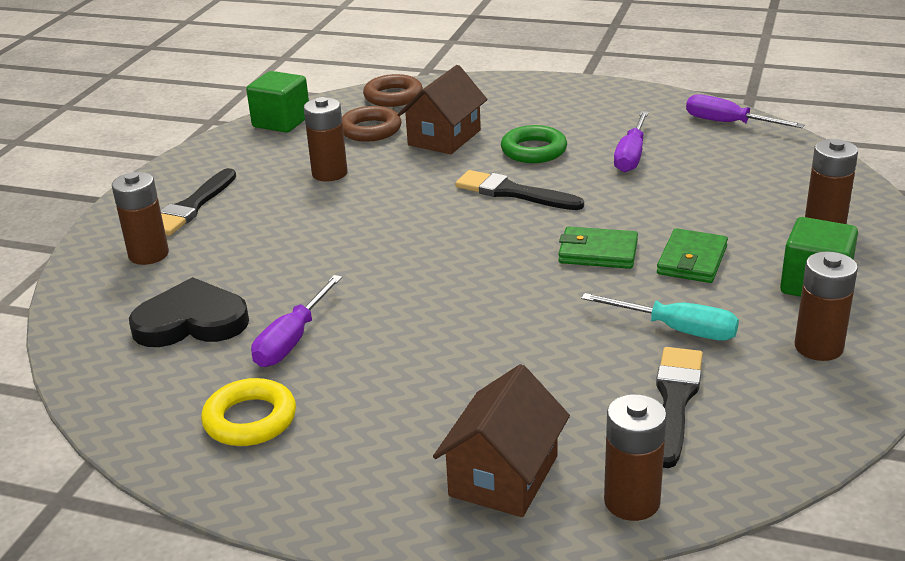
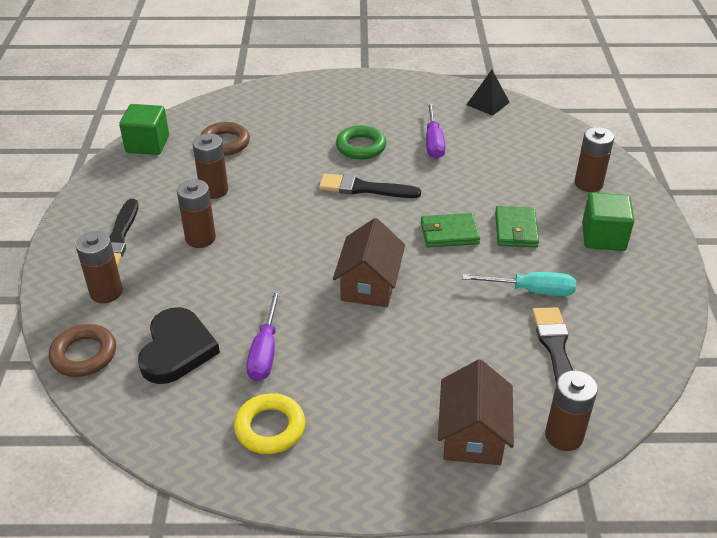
camera: 20 degrees left, 10 degrees up
(191, 321) = (177, 349): black heart -> black heart turned 120 degrees clockwise
(393, 96) = (227, 107): brown ring -> brown ring (84, 355)
(444, 137) = (287, 143): brown house -> brown house (369, 284)
(728, 123) = (488, 103): purple screwdriver -> black pyramid
(818, 347) = (626, 288): brown battery -> brown battery (200, 238)

